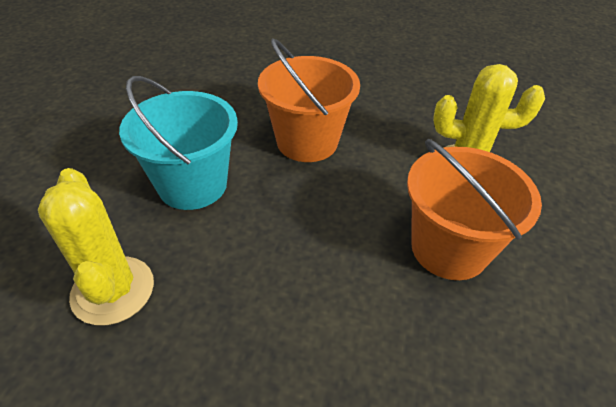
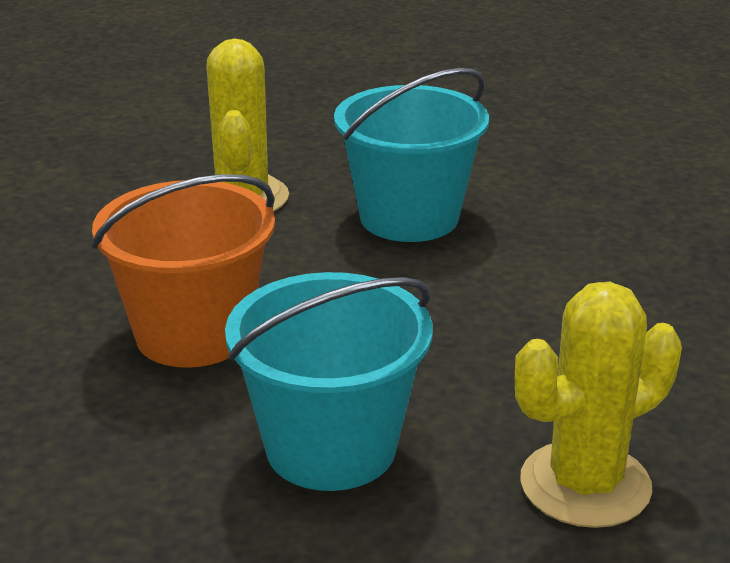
camera: 95 degrees left, 15 degrees down
(449, 248) = (409, 217): orange bucket -> turquoise bucket

